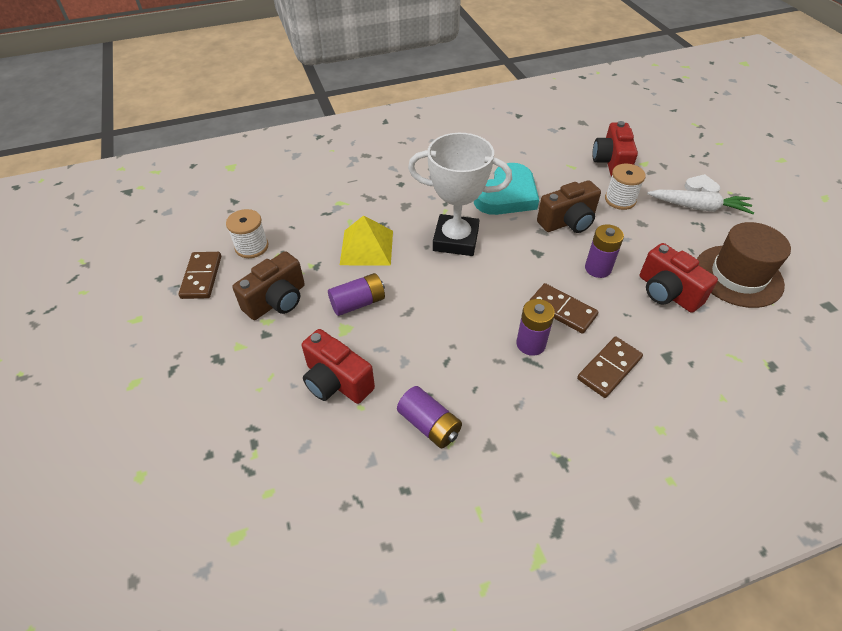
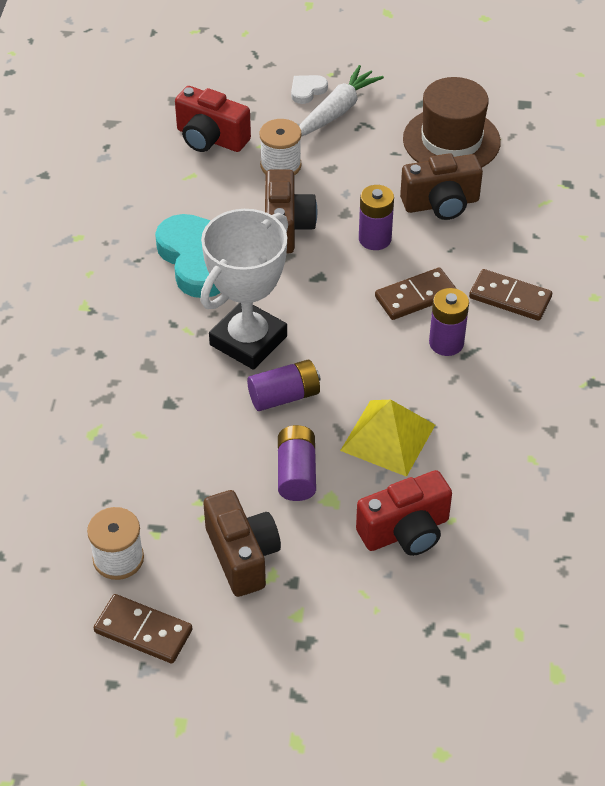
camera: 65 degrees left, 0 degrees up
(367, 247) = (203, 432): yellow pyramid -> yellow pyramid (388, 437)
(429, 425) = (504, 468): purple battery -> purple battery (284, 396)
(609, 368) = (510, 297): brown domino -> brown domino turned 45 degrees counterclockwise
(667, 292) = (441, 204): red camera -> brown camera

